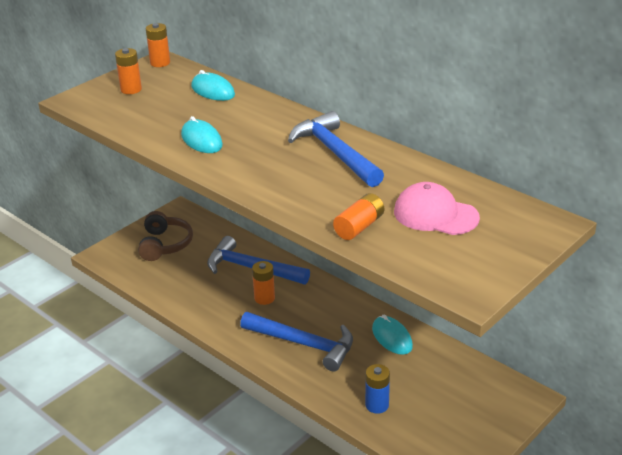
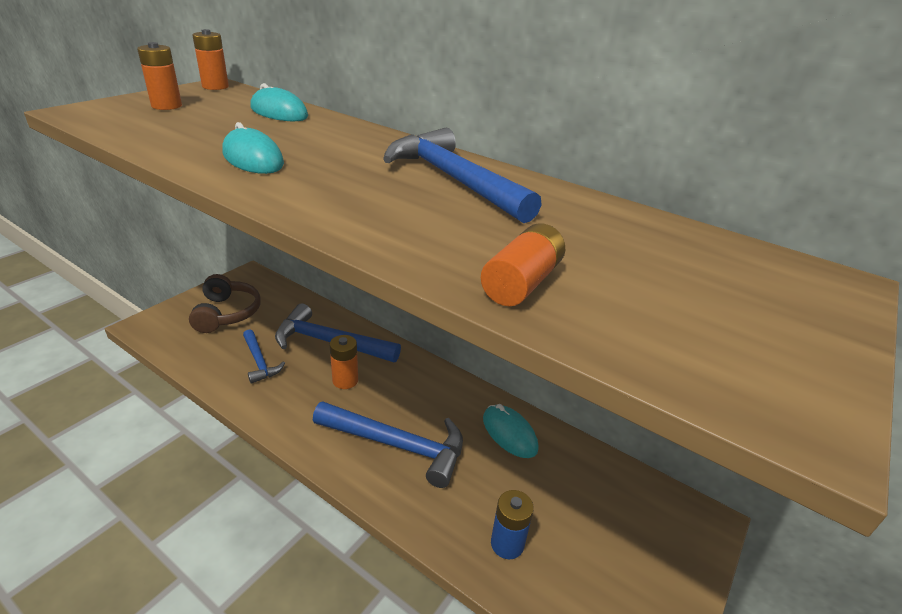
camera: 10 degrees left, 0 degrees up
(196, 283) = (259, 361): none -> blue hammer
(435, 215) = (642, 265): pink cap -> none

